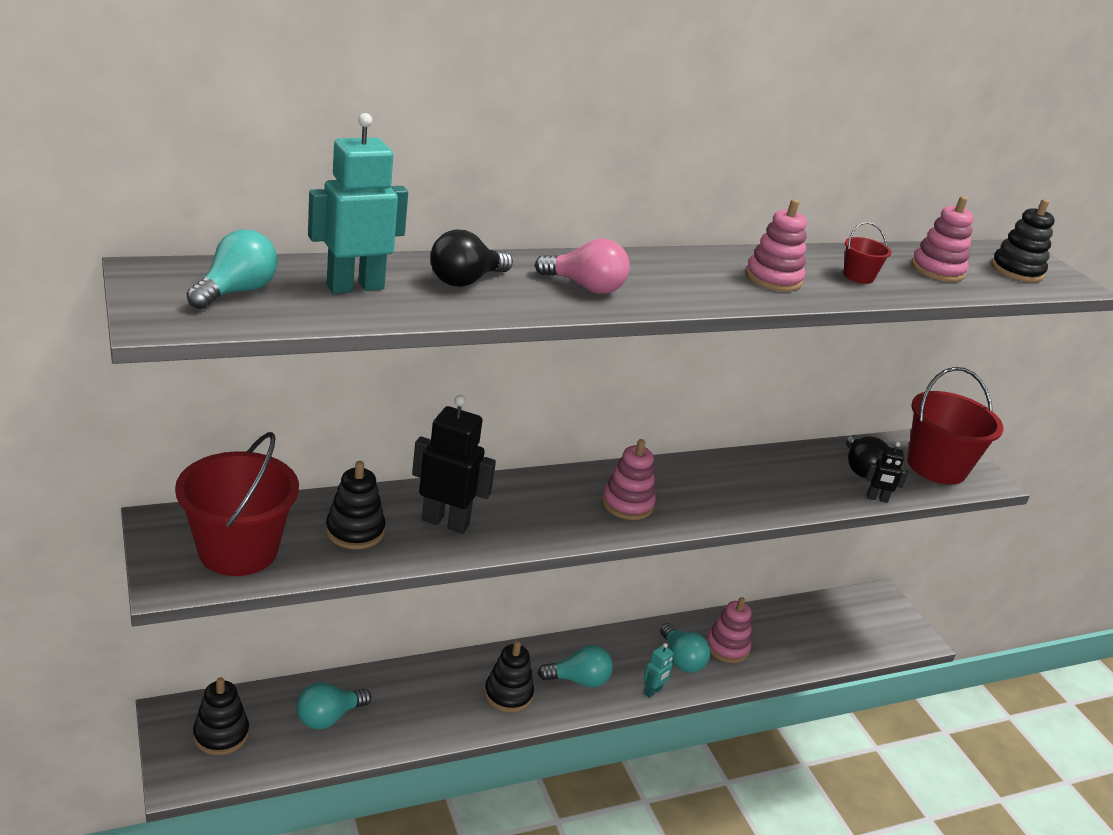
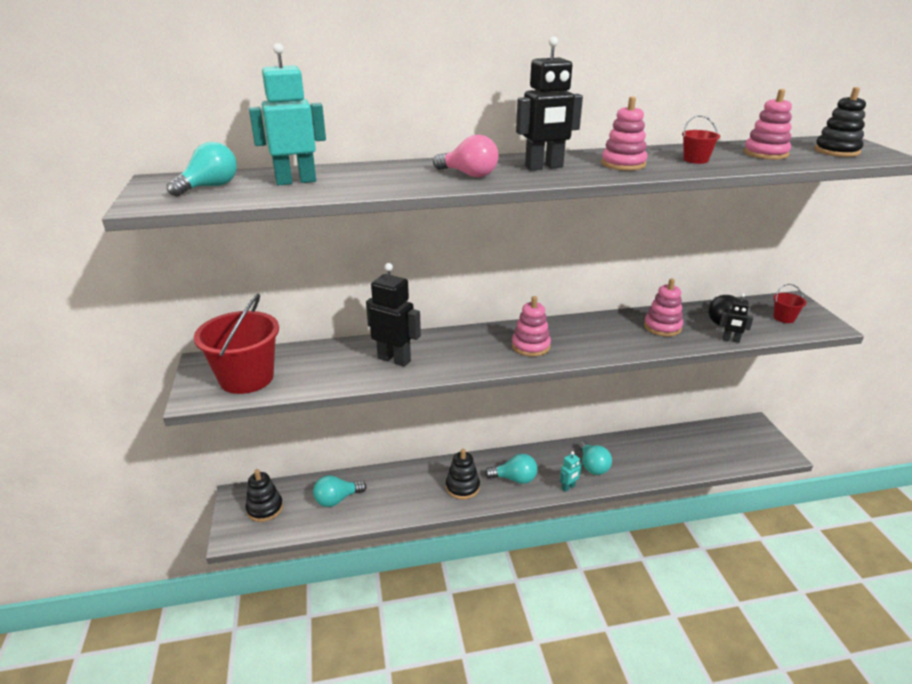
camera: 15 degrees right, 0 degrees up
(355, 531) = (329, 365): black stacking toy -> none
(465, 281) = (379, 175): black light bulb -> none
(677, 279) = (544, 167): none -> black robot
(727, 647) = (628, 458): pink stacking toy -> pink stacking toy (662, 327)
(936, 467) = (784, 318): red bucket -> red bucket, size x0.44

